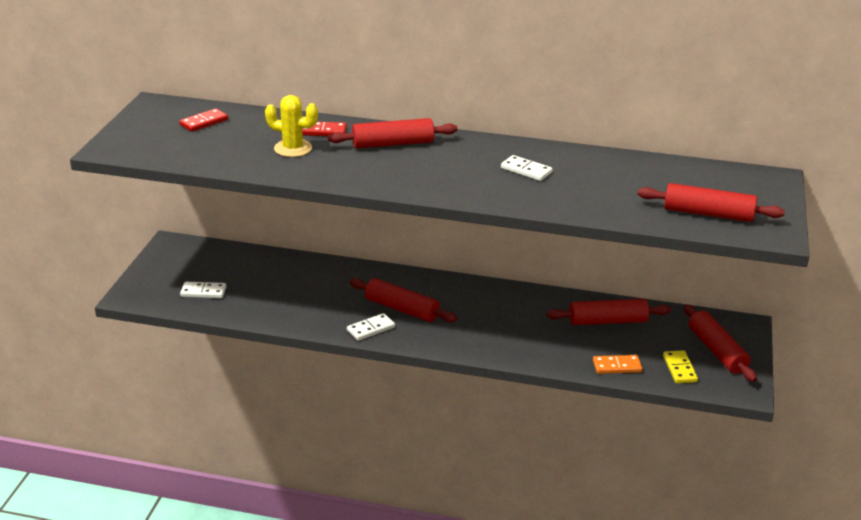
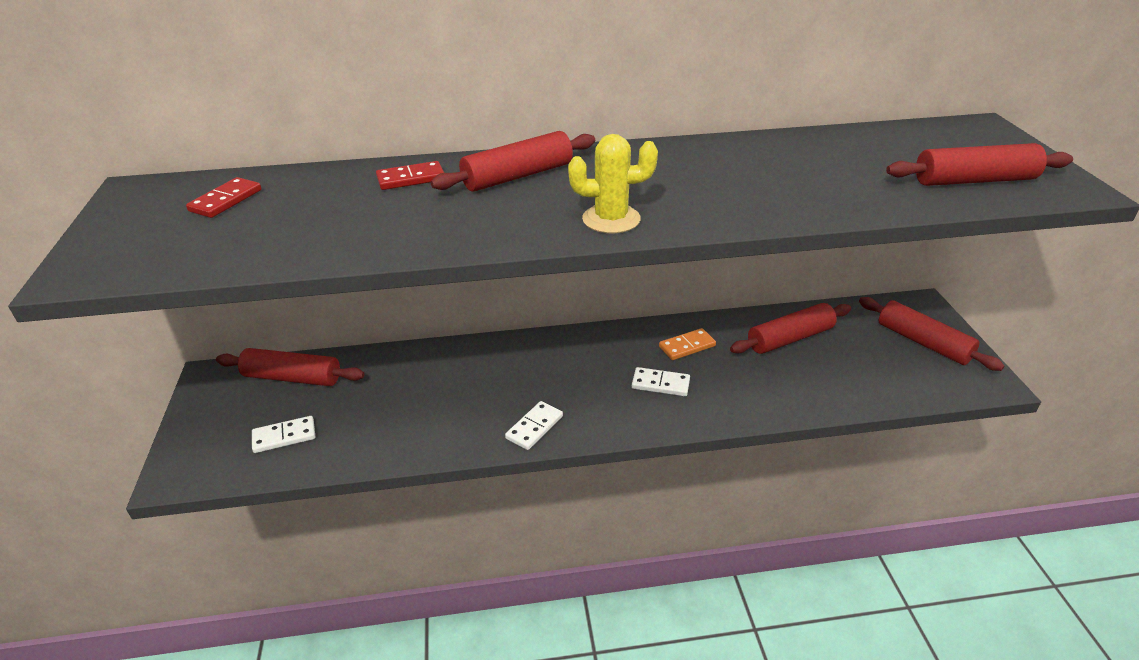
camera: 20 degrees left, 5 degrees up
(293, 148) = (382, 210): yellow cactus -> yellow cactus (611, 219)
(402, 309) = (556, 388): red rolling pin -> red rolling pin (292, 378)
(526, 170) = (714, 174): white domino -> white domino (660, 384)
(617, 366) = (844, 393): orange domino -> orange domino (687, 346)
(679, 369) = (908, 376): yellow domino -> none

